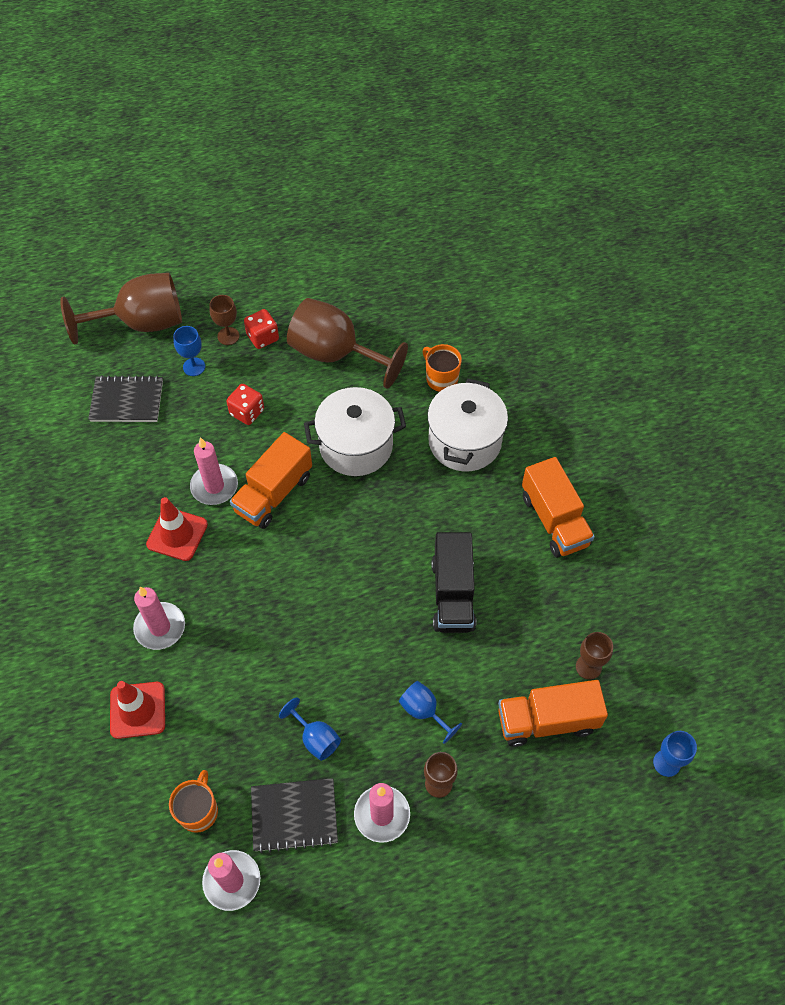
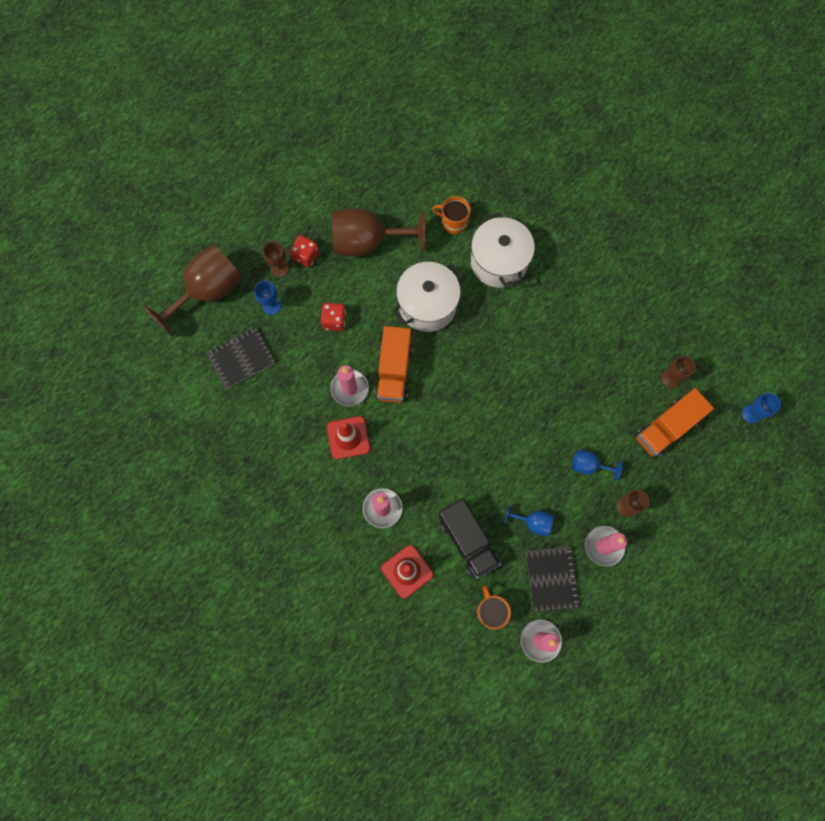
camera: 30 degrees left, 15 degrees up
(294, 816) = (551, 578): black notebook -> black notebook turned 60 degrees counterclockwise
(452, 594) = (558, 377): black truck -> black truck (467, 540)
(554, 520) = (591, 288): orange truck -> none

